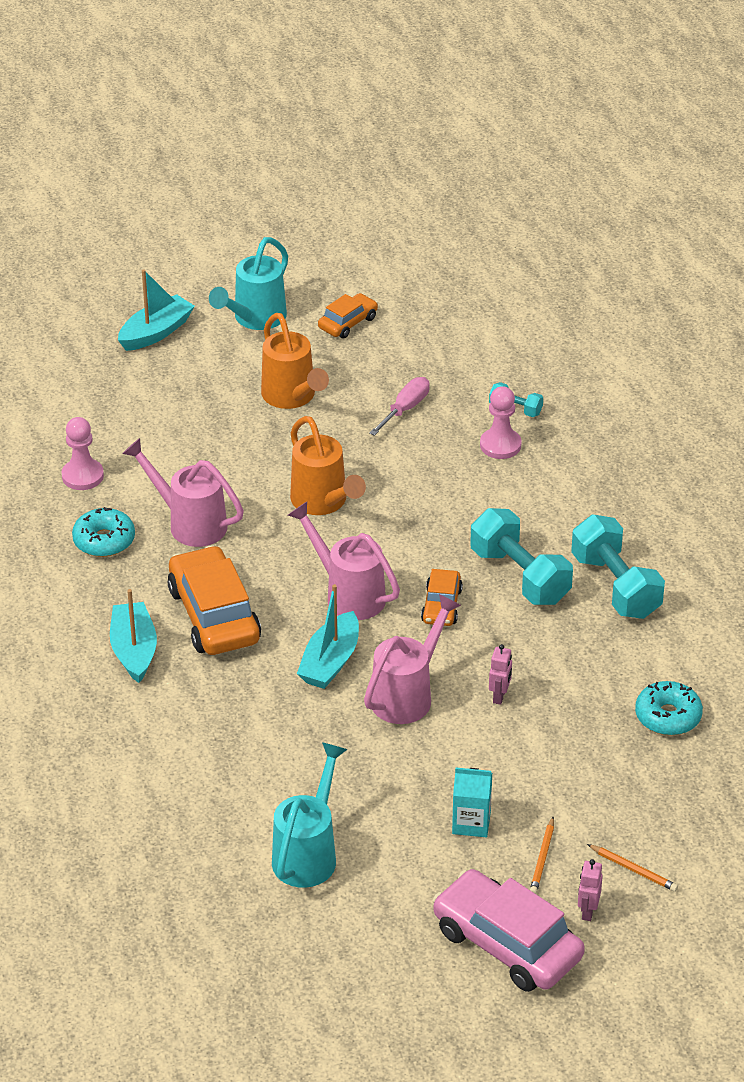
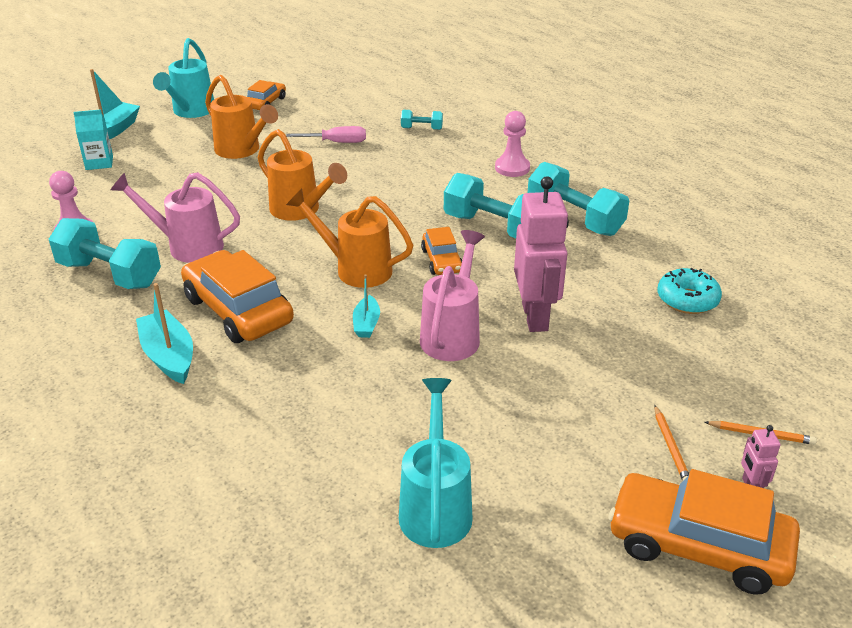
camera: 20 degrees left, 5 degrees down
(104, 540) = (110, 274): turquoise donut -> turquoise dumbbell
(330, 662) = (366, 324): turquoise boat -> turquoise boat, size x0.59
(348, 594) = (356, 269): pink watering can -> orange watering can
(405, 409) = (337, 142): pink screwdriver -> pink screwdriver turned 75 degrees clockwise
(471, 822) = (581, 431): turquoise carton -> turquoise carton (99, 163)
(499, 696) = (535, 317): pink robot -> pink robot, size x2.29
(500, 445) = (424, 150): pink pawn -> pink pawn (512, 168)
(507, 944) = (698, 545): pink car -> orange car

